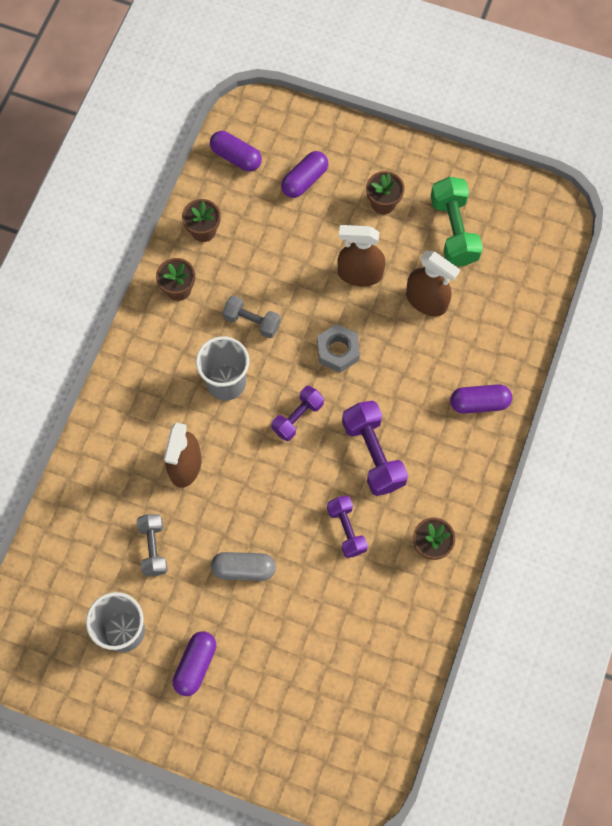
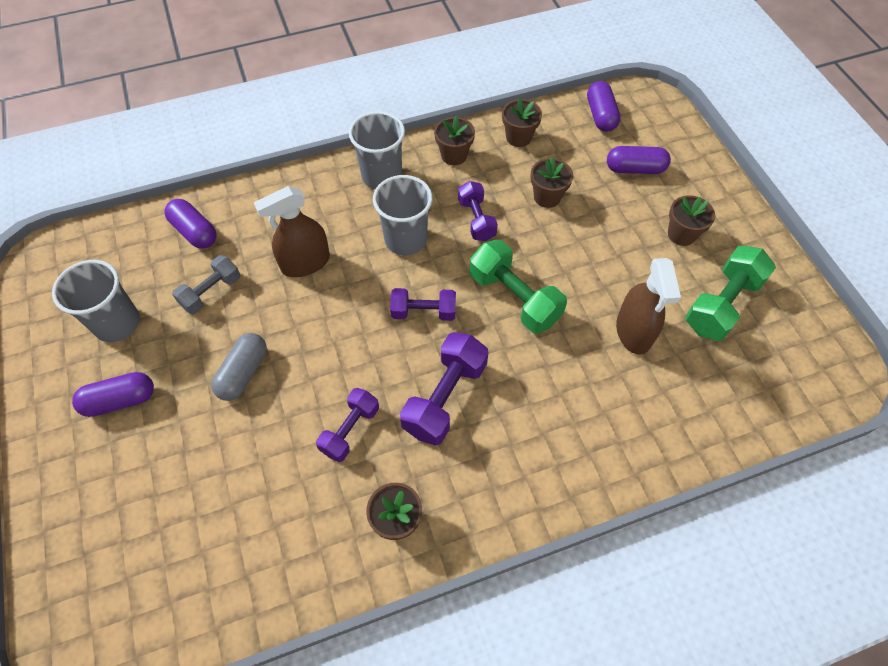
camera: 50 degrees right, 10 degrees down
(151, 354) = (382, 176): none -> grey cup
(244, 569) = (243, 373): grey capsule -> grey capsule turned 60 degrees clockwise
(252, 322) = (476, 219): grey dumbbell -> purple dumbbell
(275, 259) = (547, 197): none -> brown flower pot
(338, 351) = (514, 298): grey nut -> green dumbbell
(360, 274) = (600, 263): brown spray bottle -> none
(479, 403) = (584, 453): purple capsule -> purple capsule (195, 232)

